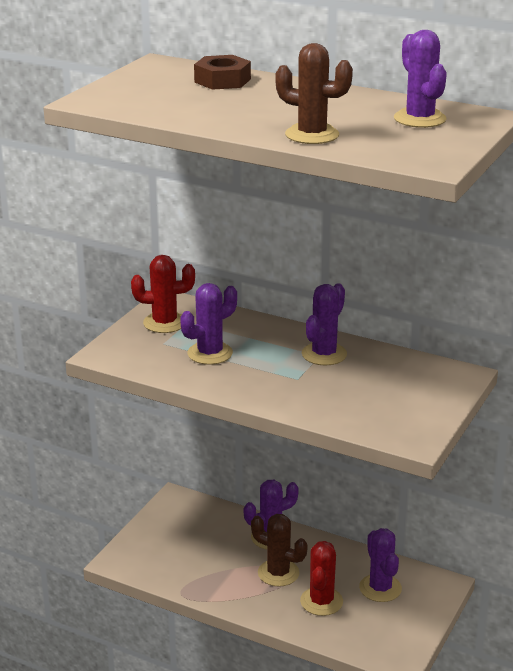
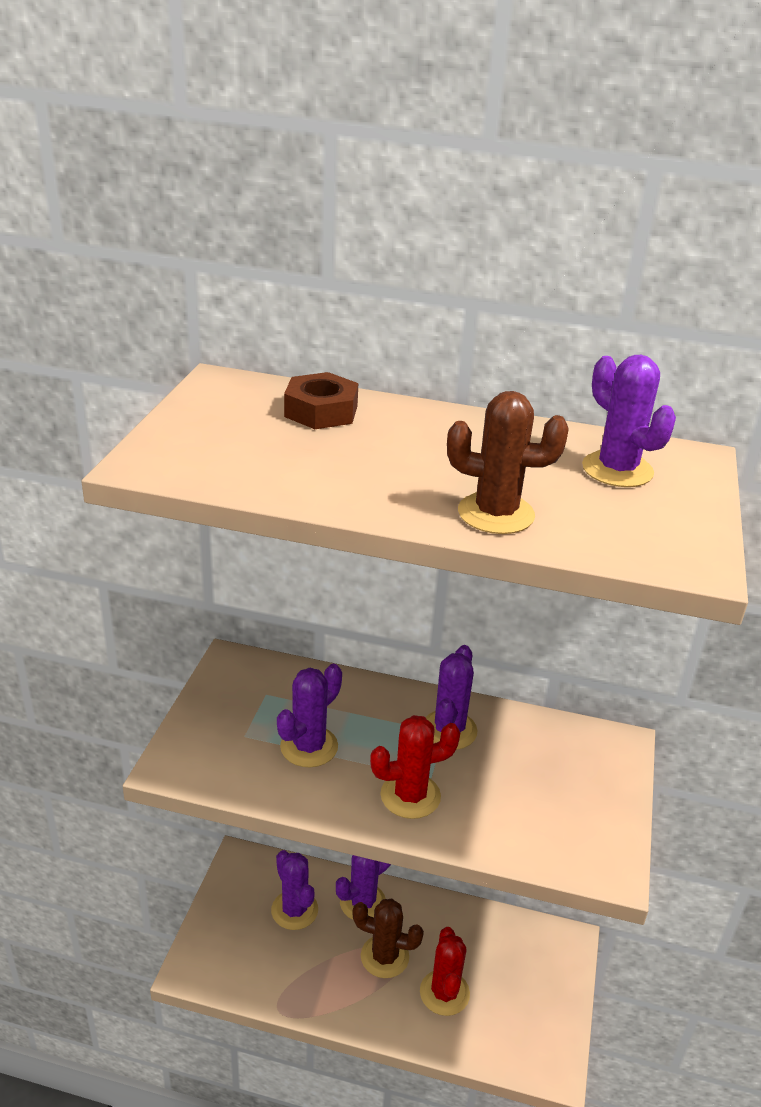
camera: 15 degrees left, 5 degrees up
(164, 323) = (237, 699): red cactus -> red cactus (410, 796)
(380, 588) = (504, 960): purple cactus -> purple cactus (294, 910)

